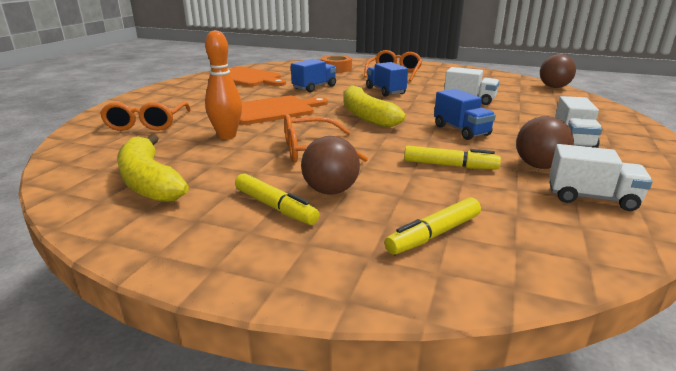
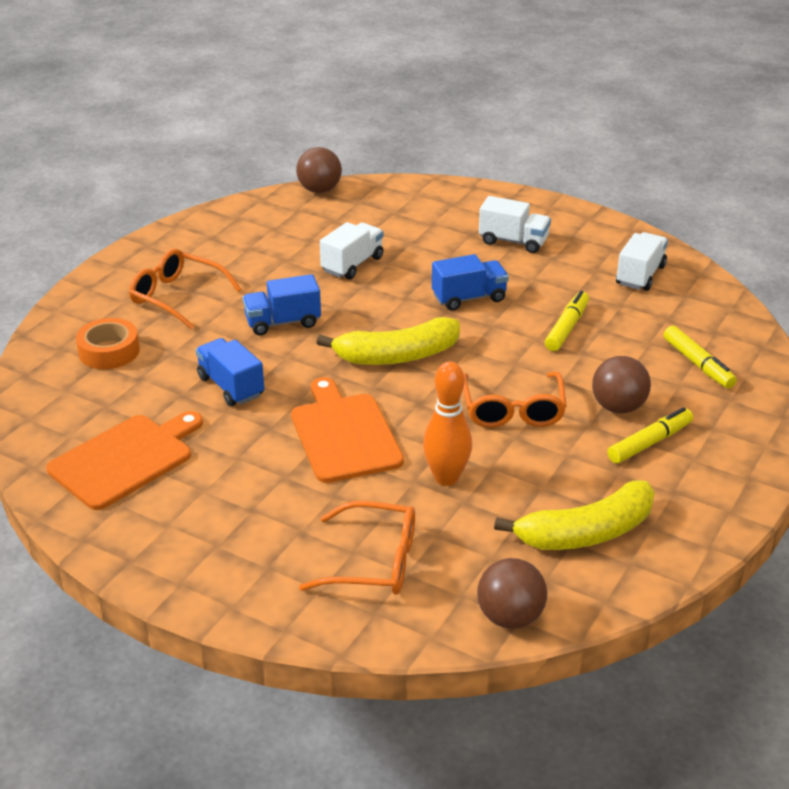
camera: 80 degrees left, 10 degrees up
(539, 166) = (574, 279): brown ball -> brown ball (510, 617)

